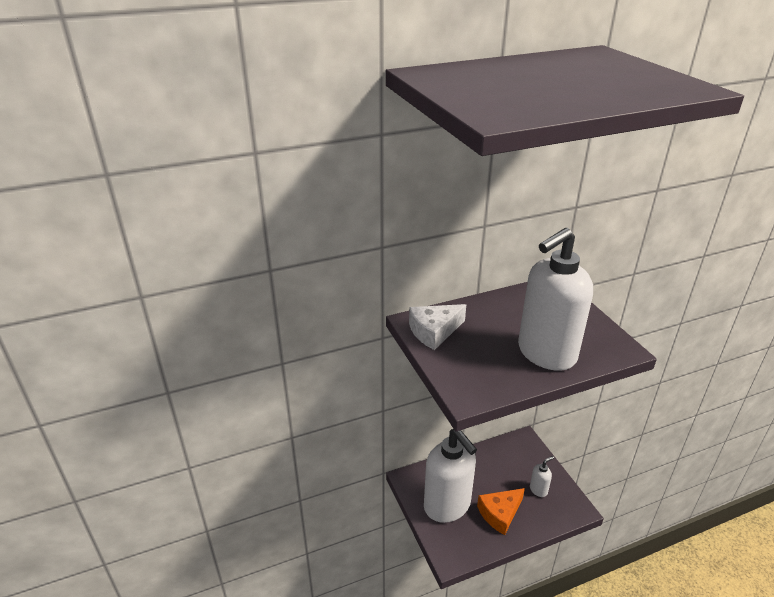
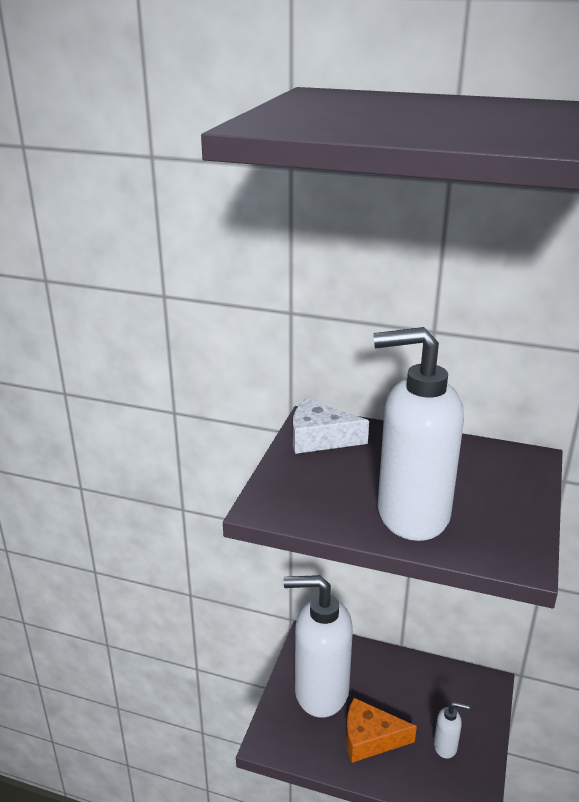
camera: 40 degrees right, 5 degrees down
(447, 506) = (320, 691): white soap dispenser -> white soap dispenser turned 90 degrees clockwise

